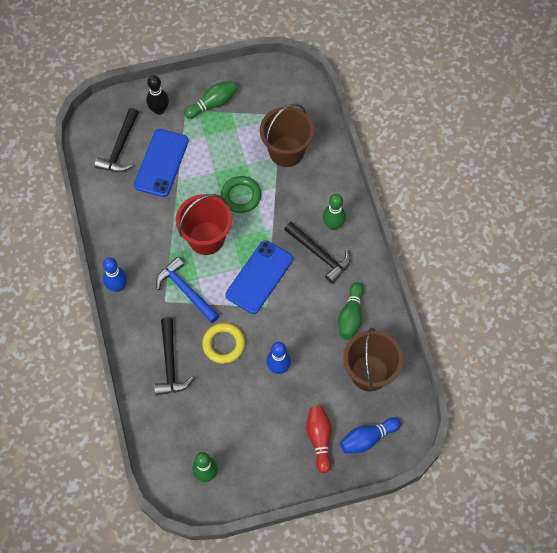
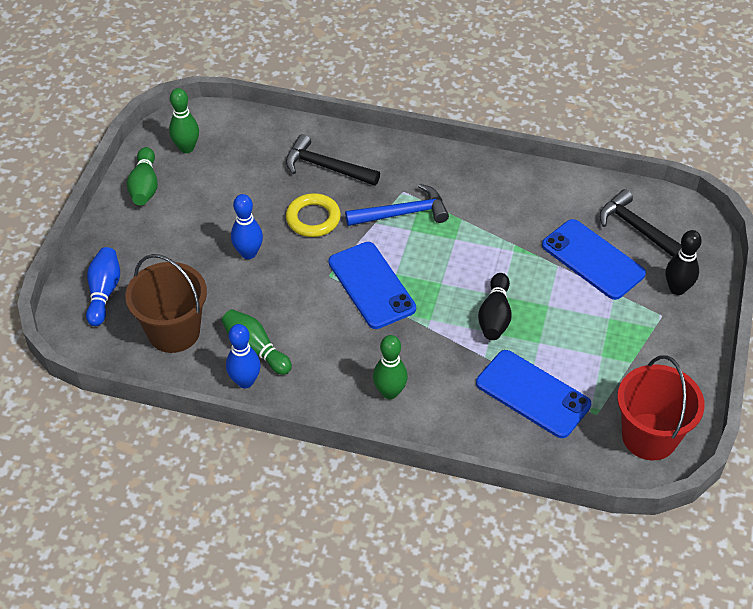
camera: 120 degrees right, 15 degrees down
(117, 286) = (450, 160): blue bowling pin -> blue bowling pin (245, 381)
(206, 238) = (458, 259): red bucket -> red bucket (649, 436)
(212, 104) = (656, 347): green bowling pin -> green bowling pin (145, 186)
(241, 196) = (495, 316): green ring -> black bowling pin
(286, 151) = (533, 394): brown bucket -> blue phone
(319, 255) = (358, 357): black hammer -> none
(319, 439) = (141, 251): red bowling pin -> none

